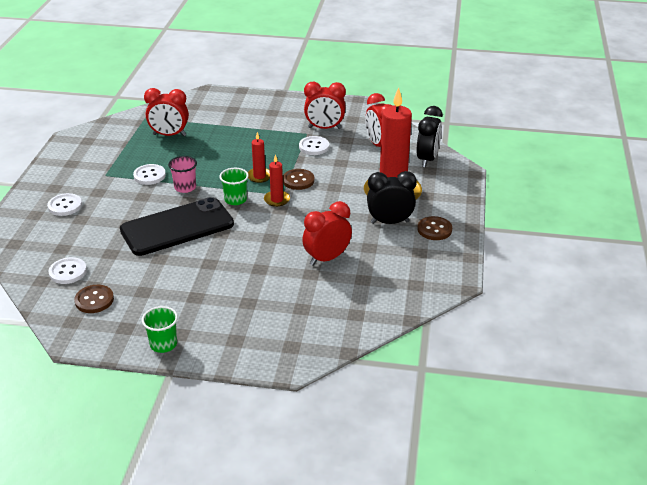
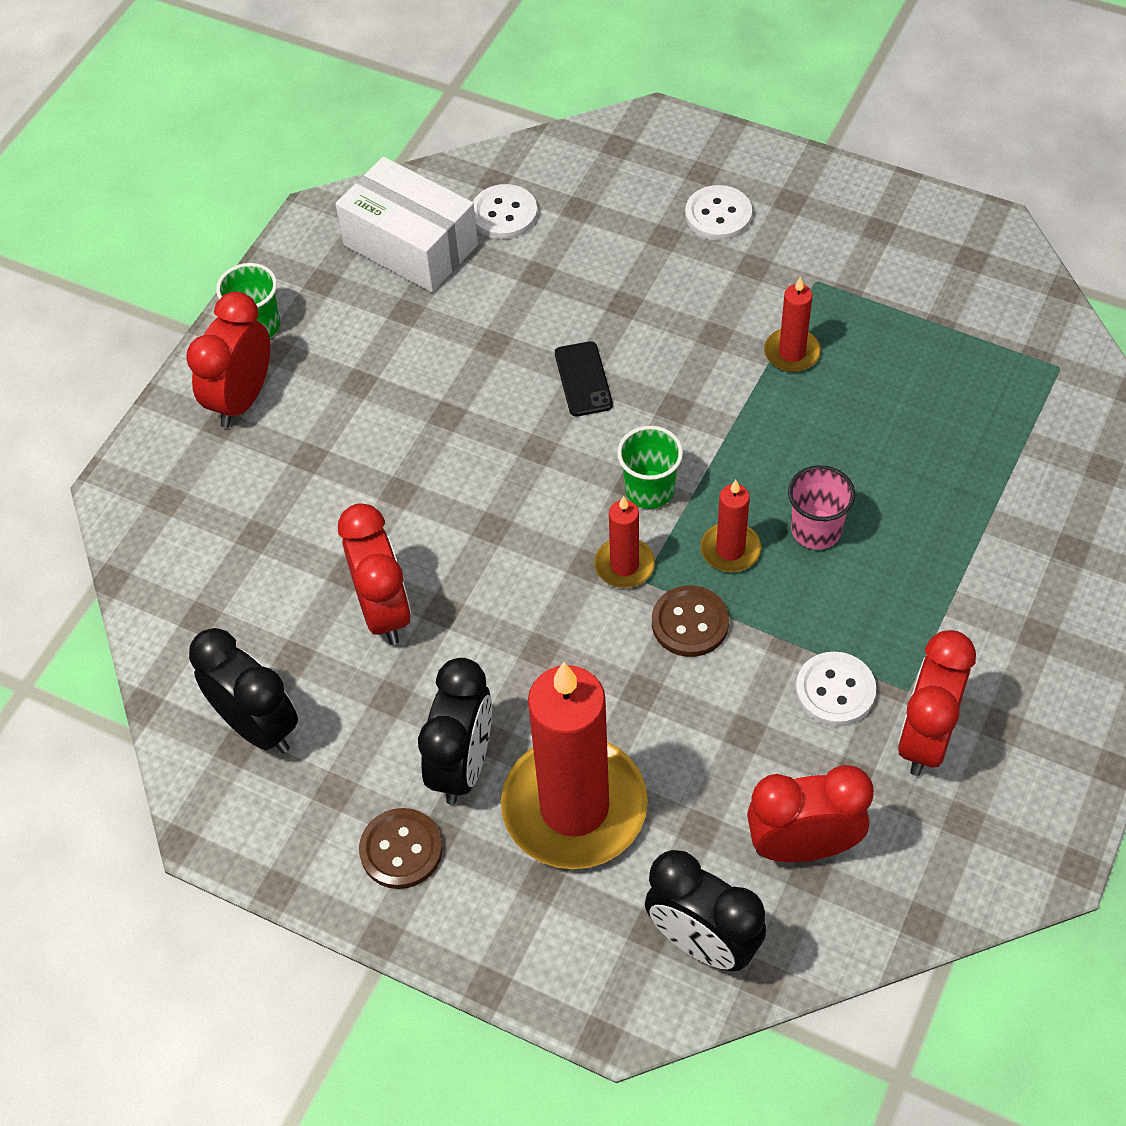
camera: 110 degrees right, 20 degrees up
(94, 300) = (410, 245): brown button -> white box
(149, 175) = (792, 353): white button -> red candle
(169, 135) = (962, 404): red clock -> red clock (242, 399)
(177, 227) = (583, 379): black phone -> black phone, size x0.40
(185, 187) = (726, 408): pink cup -> pink cup (816, 530)
(402, 281) = (257, 726): none -> black clock

